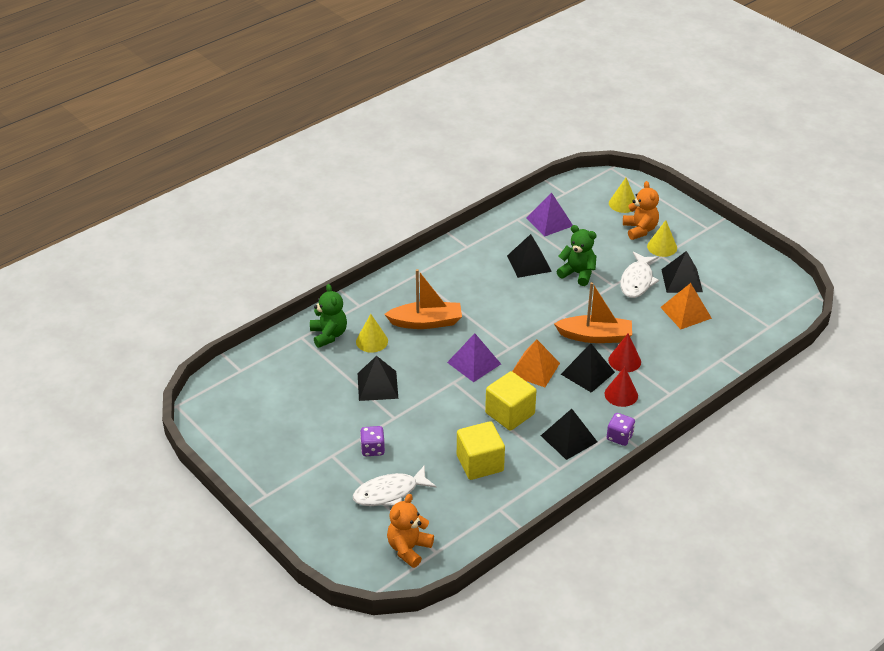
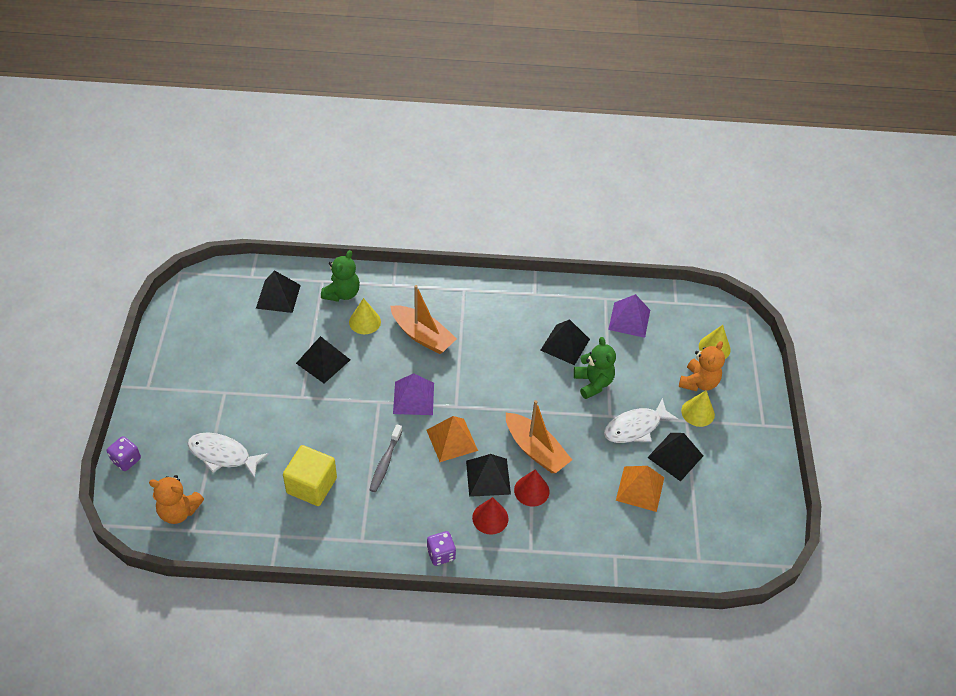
camera: 40 degrees right, 10 degrees up
(372, 449) = (256, 410): purple dice -> purple dice (126, 460)
(409, 549) = (179, 511): orange teddy bear -> orange teddy bear turned 150 degrees counterclockwise
(510, 413) = (385, 462): yellow cube -> grey toothbrush
(569, 438) = (401, 521): black pyramid -> black pyramid (278, 296)

